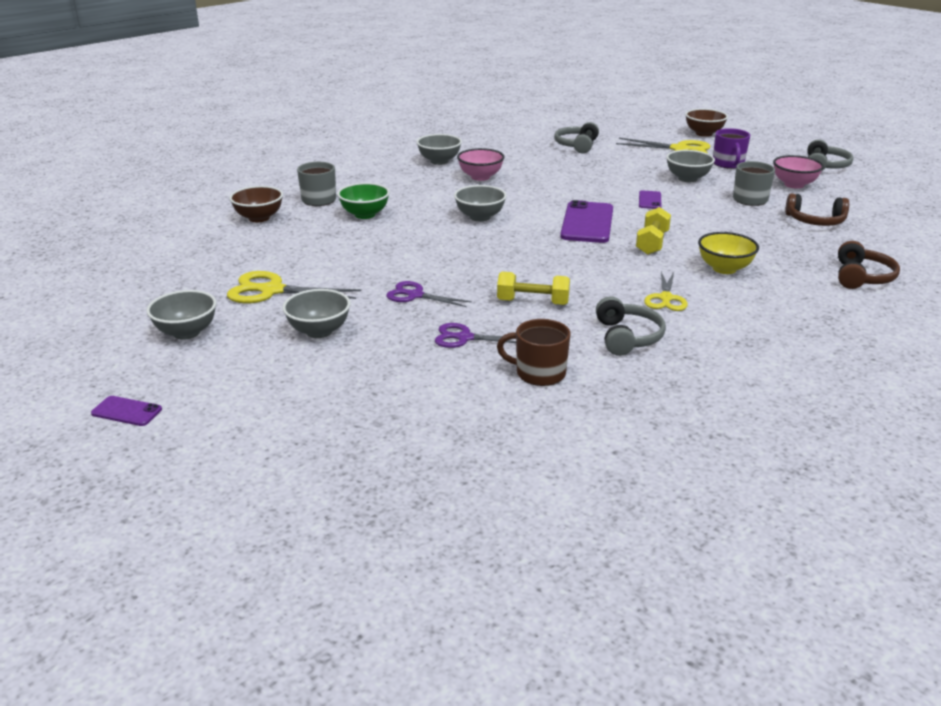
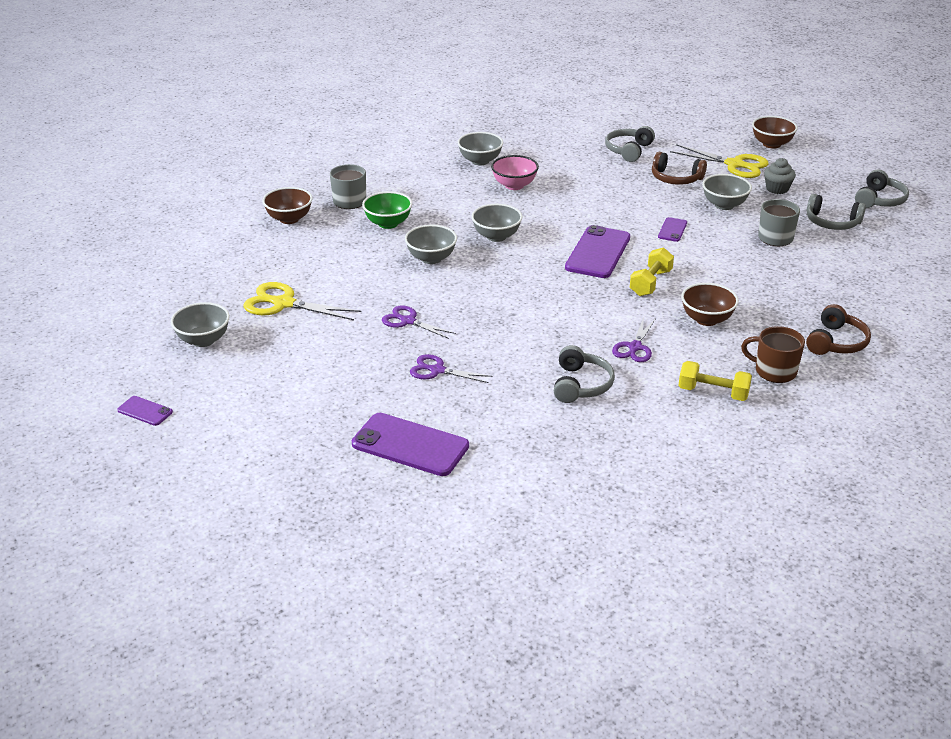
camera: 10 degrees right, 5 degrees up
(319, 331) = (314, 350): grey bowl -> grey bowl (431, 258)
(462, 415) = (410, 445): none -> purple phone
(533, 302) = (511, 339): yellow dumbbell -> yellow dumbbell (713, 393)
(539, 373) = (489, 412): brown mug -> brown mug (774, 371)
(665, 298) = (635, 347): yellow scissors -> purple scissors
(724, 268) = (706, 319): yellow bowl -> brown bowl
(728, 164) = (777, 189): purple mug -> grey cupcake
(794, 185) = (832, 222): pink bowl -> grey headphones
(815, 221) = (828, 271): brown headphones -> brown headphones (676, 178)

